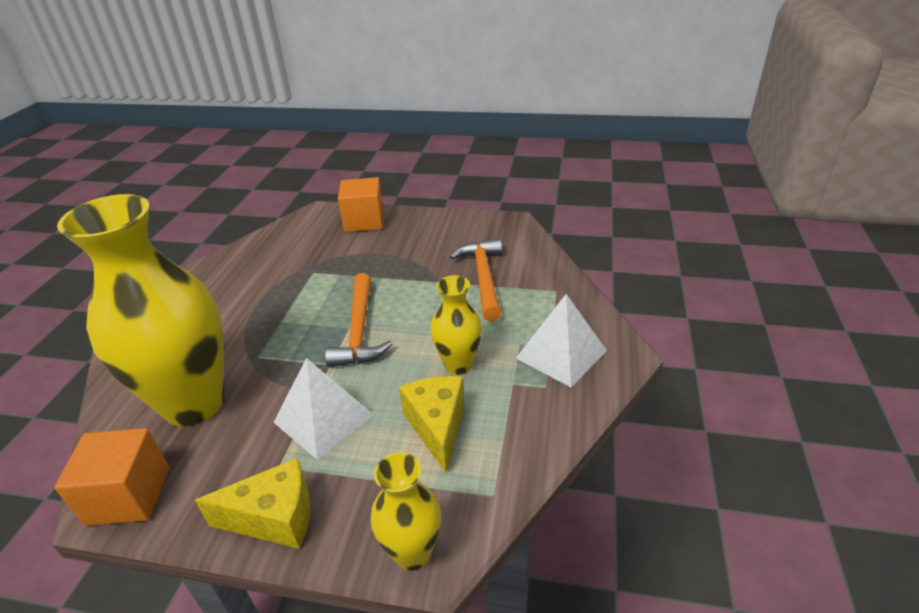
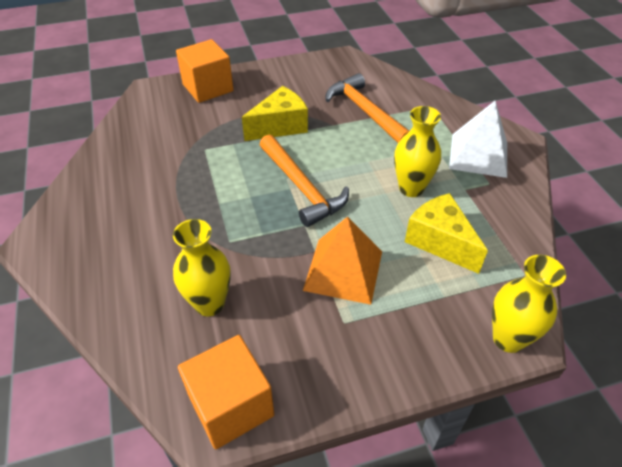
camera: 30 degrees left, 10 degrees up
(194, 403) = (209, 304): yellow vase -> yellow vase, size x0.48
(274, 518) = (382, 363): yellow cheese -> yellow cheese (280, 126)
(323, 418) = (343, 270): white pyramid -> orange pyramid

